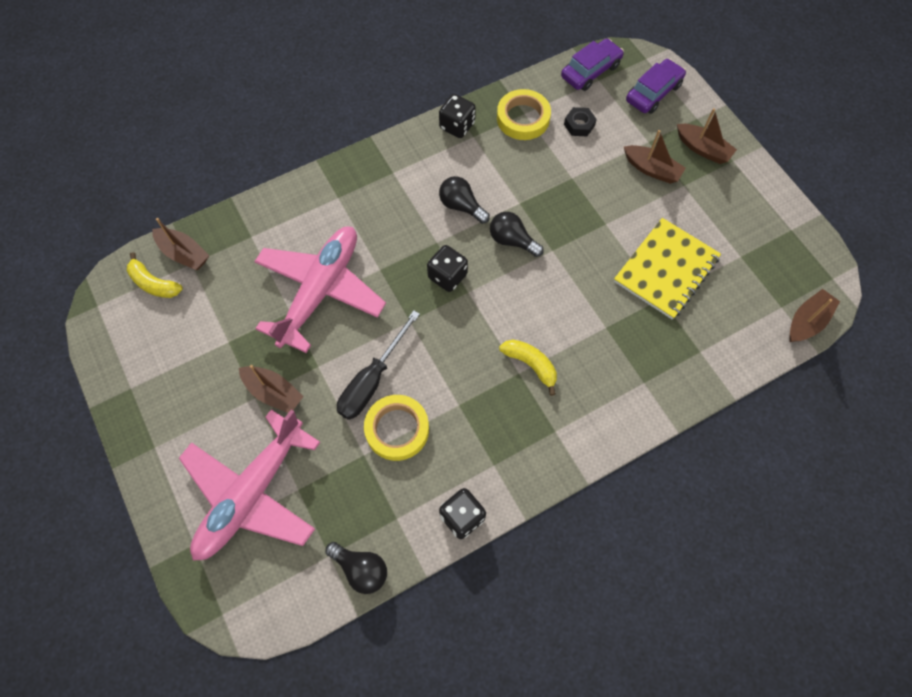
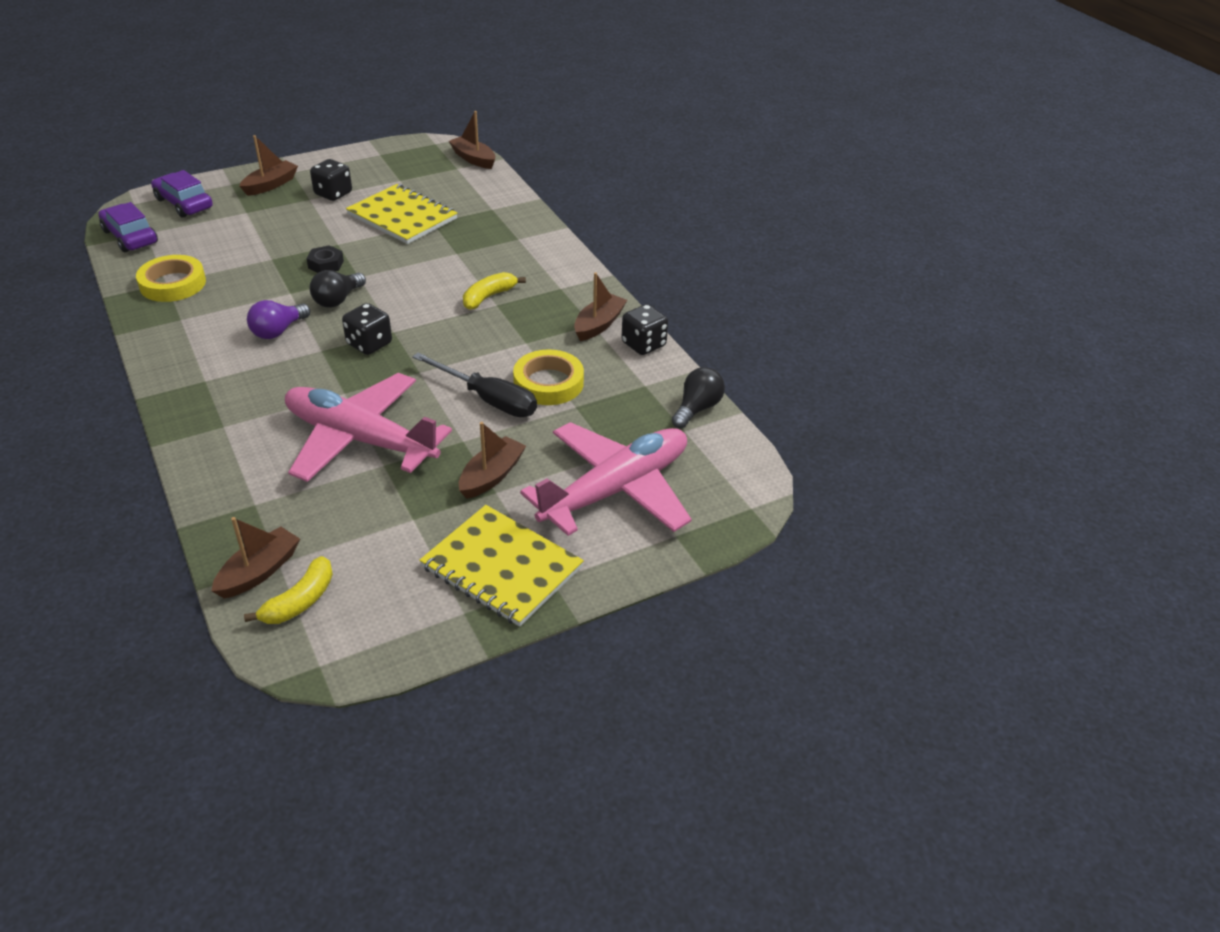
camera: 90 degrees left, 25 degrees down
(171, 410) = (501, 567): none -> yellow notebook
(251, 494) = (616, 490): pink plane -> pink plane turned 75 degrees counterclockwise
(457, 126) = (158, 330): black dice -> black dice (333, 194)
(461, 206) = (278, 331): black light bulb -> purple light bulb
(579, 125) = (202, 249): black nut -> black nut (326, 264)
(652, 169) = (282, 213): brown boat -> brown boat (599, 324)

